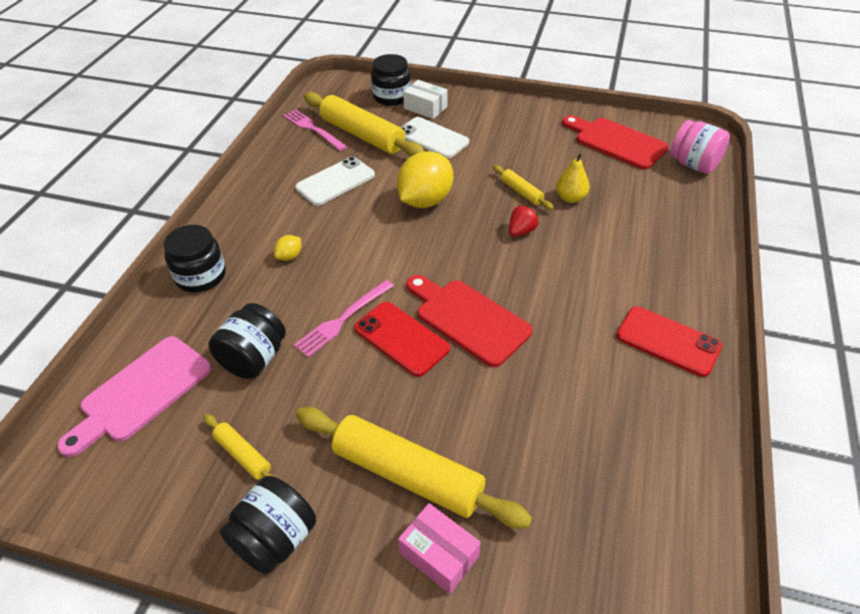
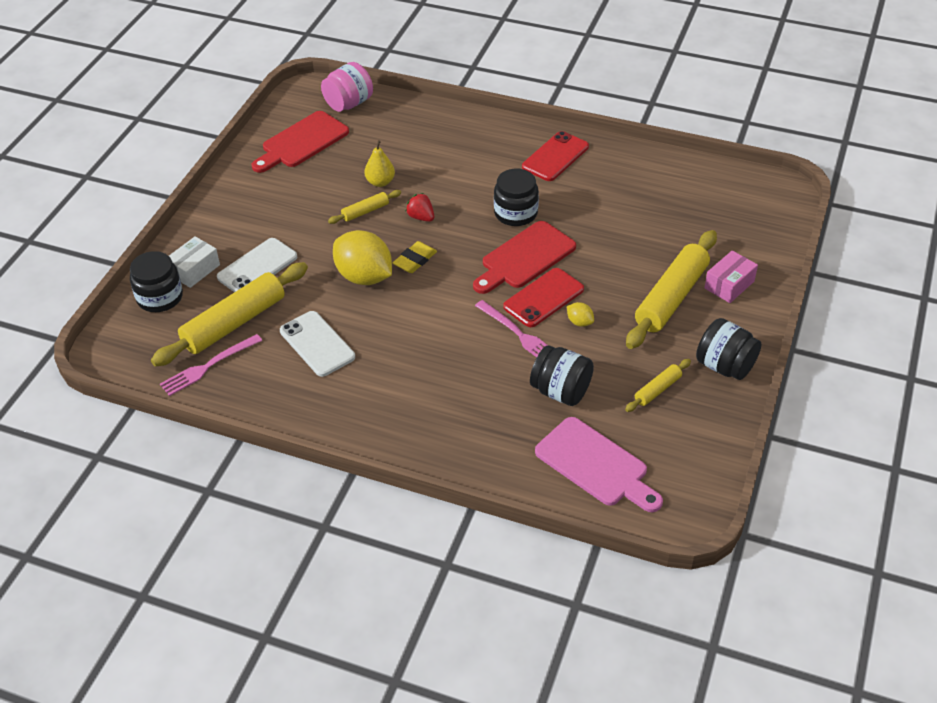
camera: 85 degrees left, 0 degrees up
(201, 276) = (451, 442): black jar -> black jar (515, 213)
(289, 256) = (431, 375): yellow lemon -> yellow lemon (579, 322)
(453, 232) = (415, 260): none -> yellow eraser

